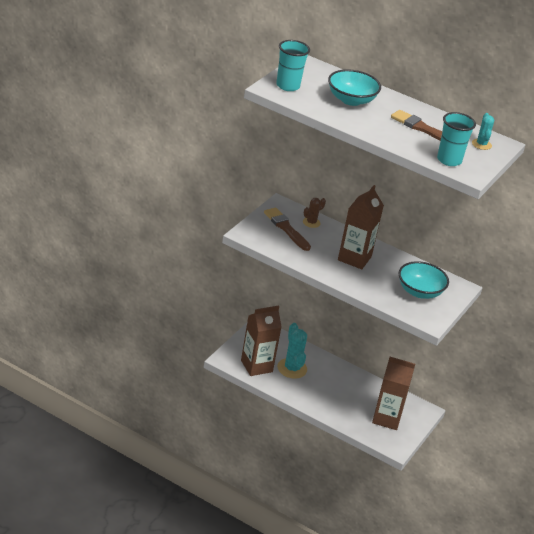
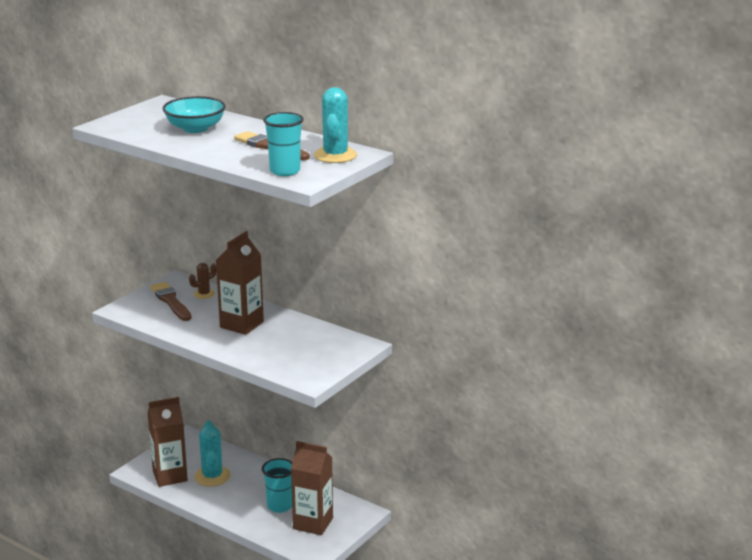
camera: 10 degrees right, 10 degrees down
(287, 86) = (125, 122): turquoise cup -> turquoise cup (280, 506)
(419, 292) = (309, 352): turquoise bowl -> none
(481, 144) = (335, 155): turquoise cactus -> turquoise cactus, size x1.77

